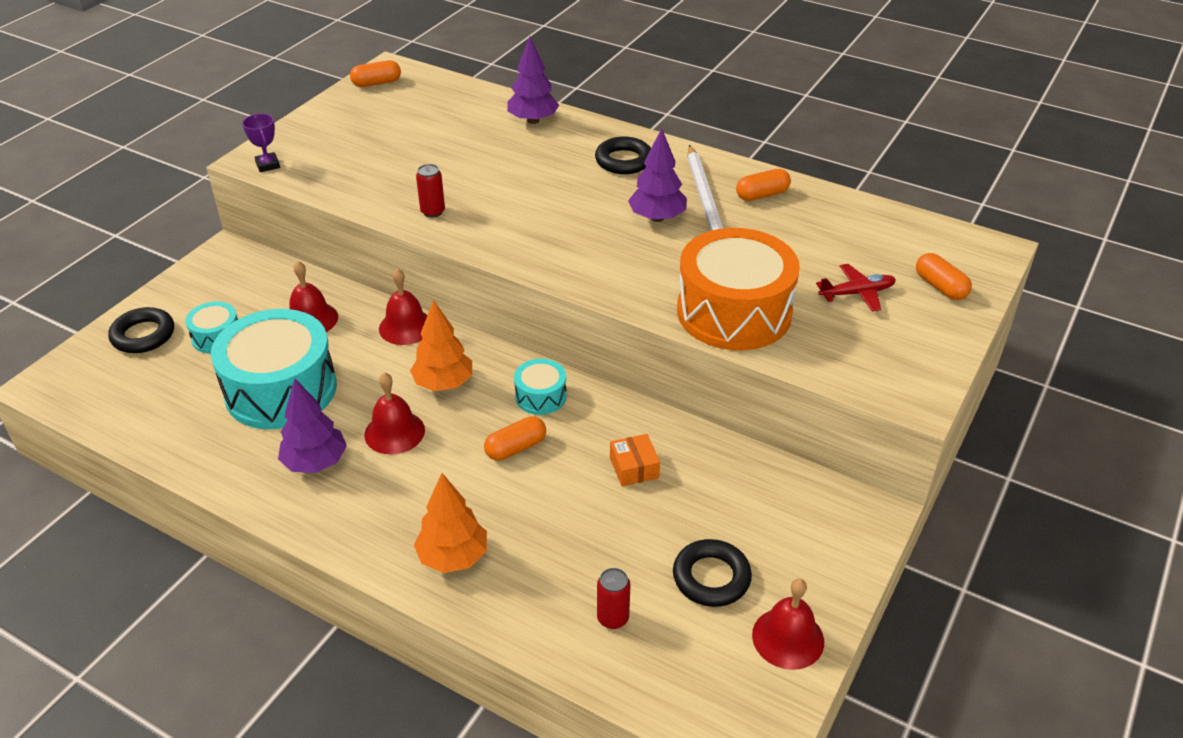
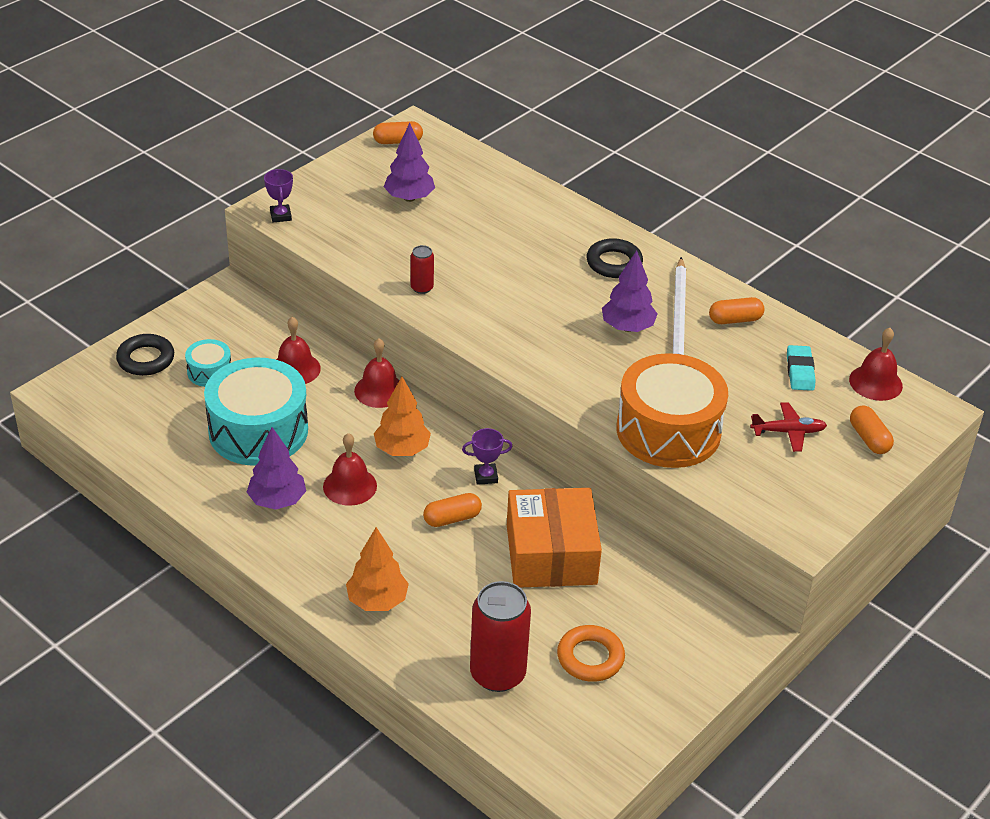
camera: 10 degrees right, 0 degrees up
(533, 120) = (538, 206): purple tree -> purple tree (409, 198)
(541, 396) = (486, 476): turquoise drum -> purple trophy
(613, 618) = (497, 674): red can -> red can, size x2.06
(634, 468) = (551, 554): orange box -> orange box, size x2.36
(711, 577) = (590, 657): black ring -> orange ring
(788, 638) = (639, 717): red bell -> red bell (875, 382)
(844, 233) = (800, 371): none -> turquoise eraser

